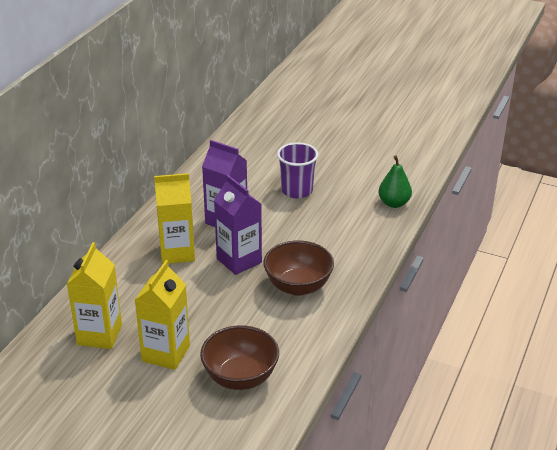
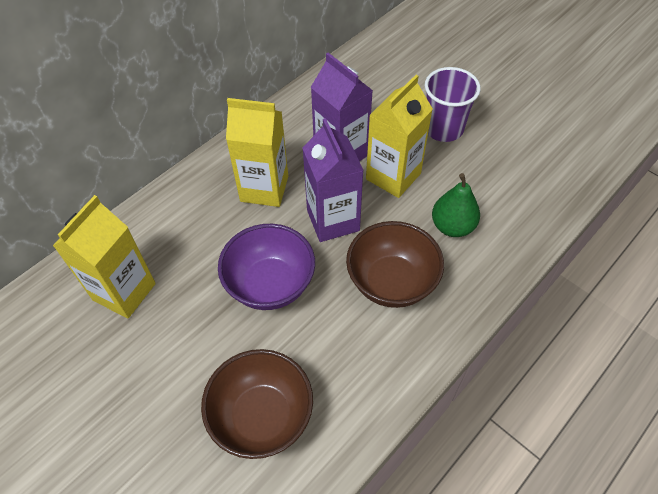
camera: 20 degrees right, 20 degrees up
(166, 353) = (187, 345): yellow carton -> yellow carton (393, 176)
(210, 306) = (270, 285): none -> purple bowl
(394, 203) = (563, 178): green pear -> green pear (452, 226)

